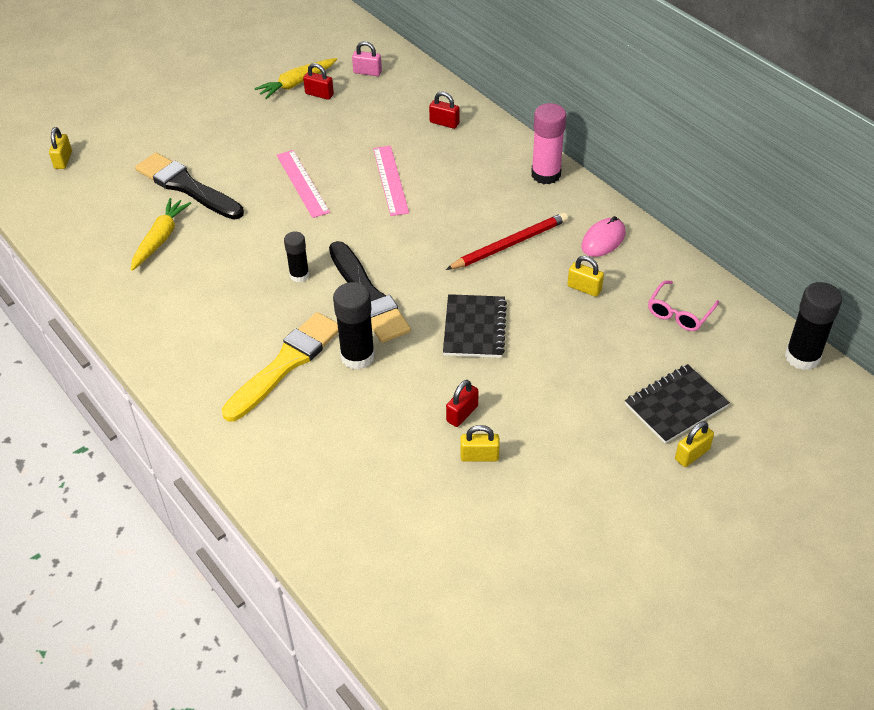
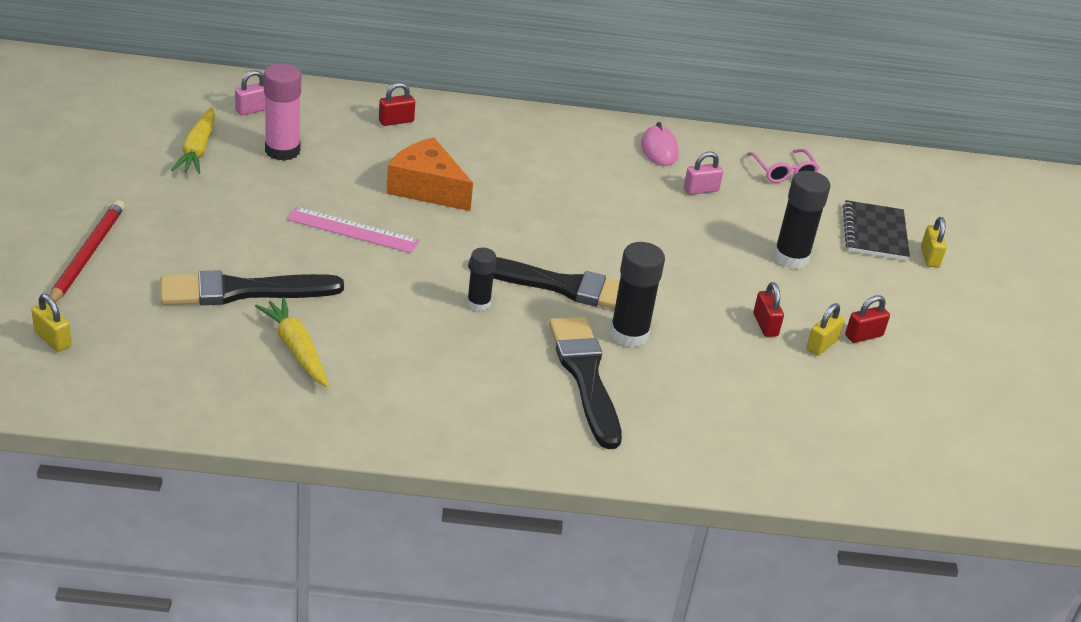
camera: 55 degrees left, 10 degrees down
(286, 364) = (585, 376): yellow brush -> black brush
(319, 94) = (238, 149): red padlock -> red padlock (863, 336)
(390, 180) = (427, 188): pink ruler -> orange cheese
(474, 328) = (675, 261): black notebook -> none
(509, 244) = (601, 187): red pencil -> red pencil (87, 255)
(546, 174) = (543, 123): pink glue stick -> pink glue stick (282, 151)
(584, 288) = (701, 190): yellow padlock -> pink padlock
(802, 357) = (890, 159): black glue stick -> black glue stick (791, 258)

